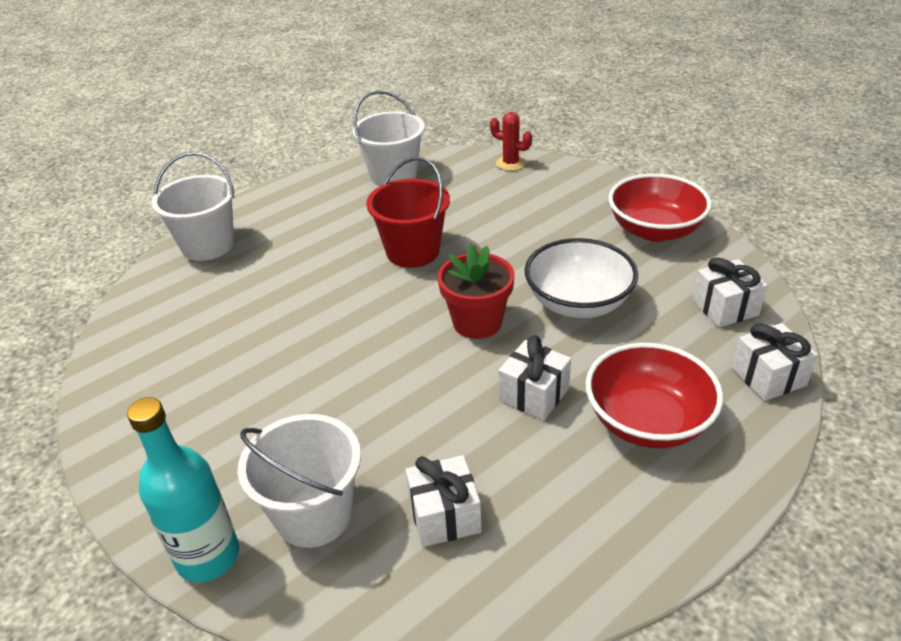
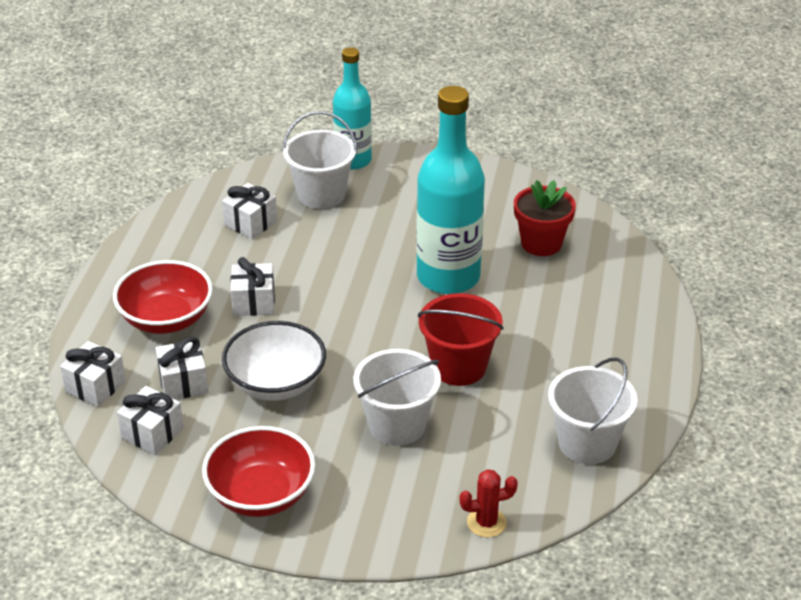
camera: 140 degrees right, 0 degrees up
(208, 245) = (633, 293): white bucket -> white bucket (397, 425)
(320, 328) = (448, 277): none -> turquoise bottle
(477, 322) = (340, 332): red flower pot -> red flower pot (541, 243)
(669, 340) = (183, 383): none -> white gift

